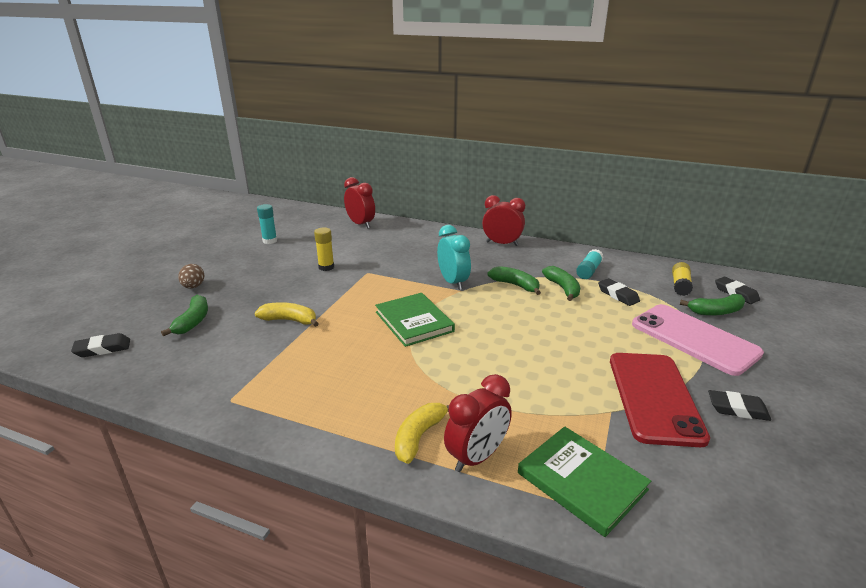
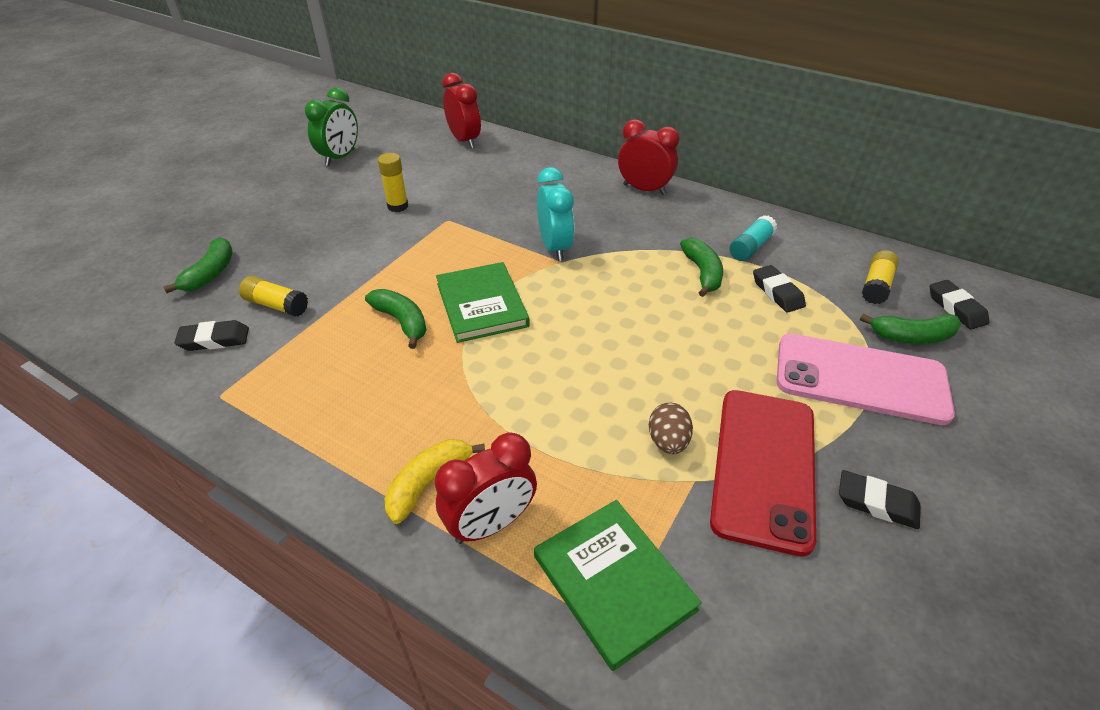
camera: 10 degrees right, 15 degrees up
(103, 349) = (97, 302): black eraser -> black eraser (214, 340)
(193, 287) = (226, 220): brown egg -> brown egg (668, 441)
(255, 337) = (277, 305): none -> yellow glue stick
(270, 241) = (340, 157): turquoise glue stick -> green clock
(289, 320) = (326, 285): yellow banana -> none
(515, 285) = (638, 261): green banana -> green banana (402, 321)
(694, 339) = (860, 378): pink phone -> pink phone turned 45 degrees counterclockwise

